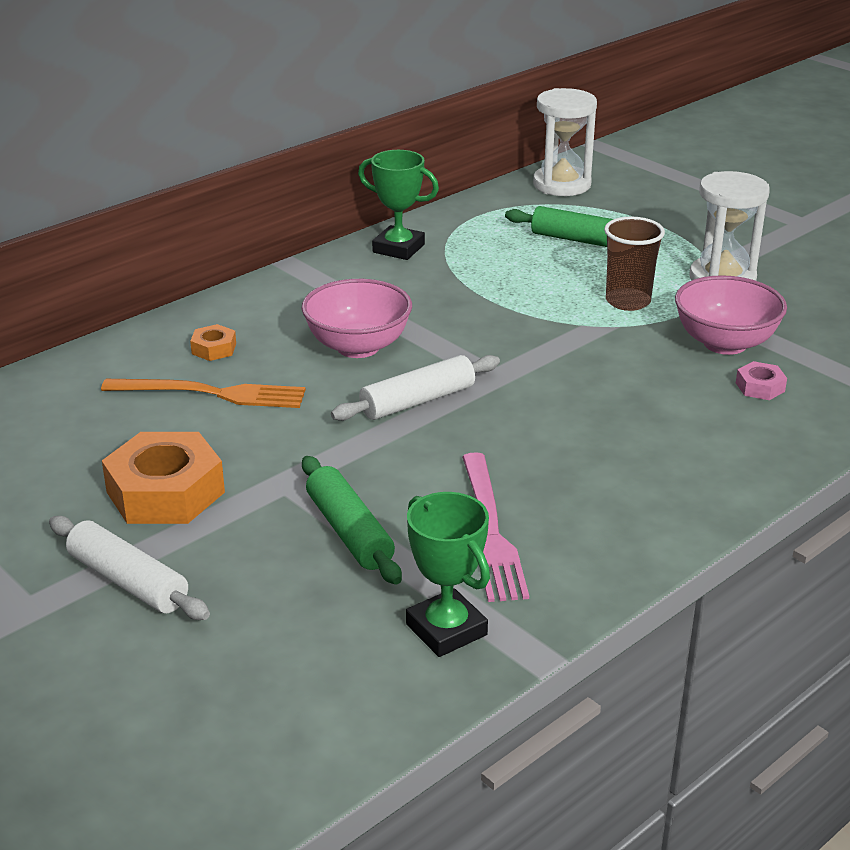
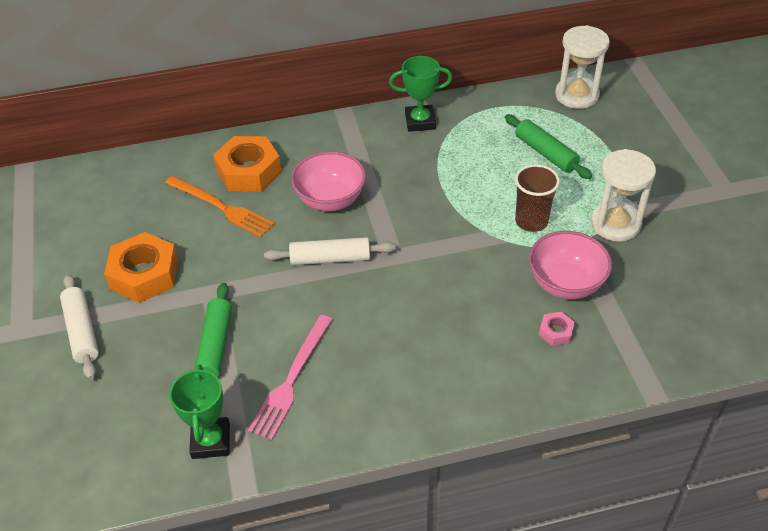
camera: 30 degrees right, 15 degrees up
(214, 349) = (248, 171): orange nut -> orange nut, size x2.16
(398, 248) = (420, 121): green trophy -> green trophy turned 60 degrees counterclockwise

